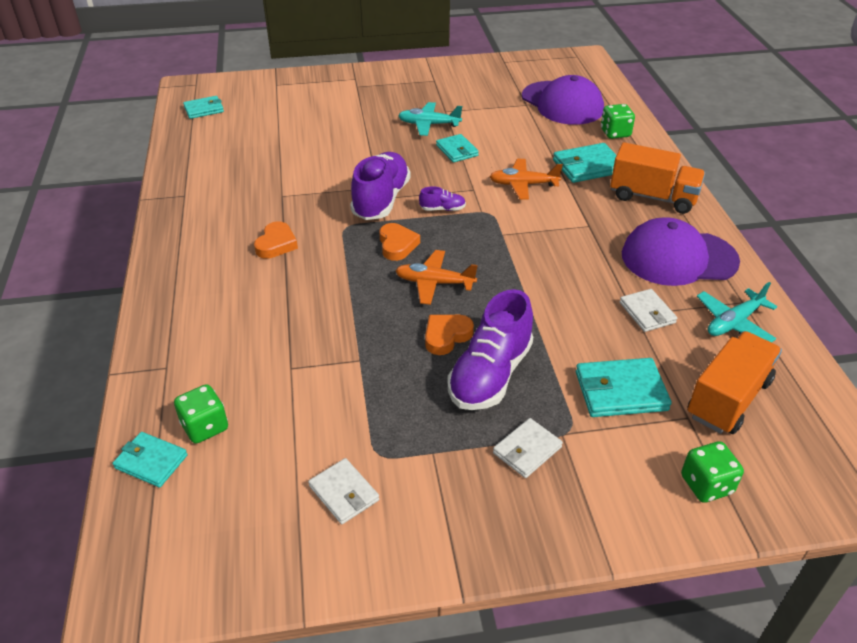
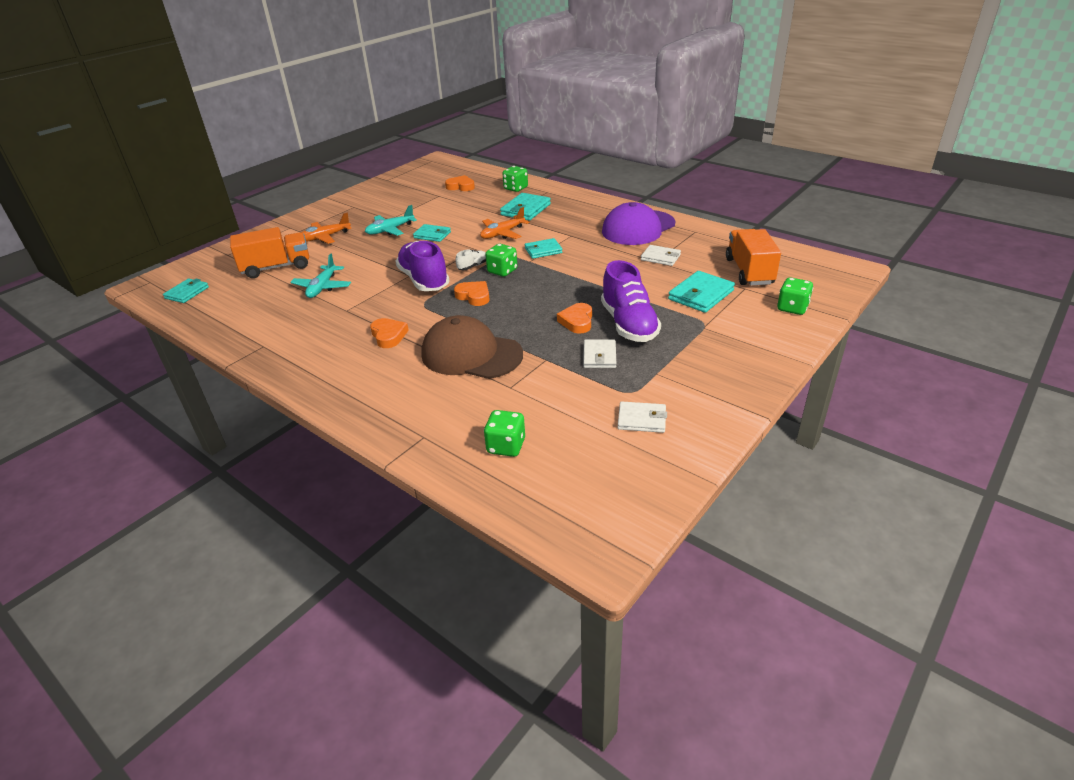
camera: 40 degrees left, 5 degrees down
(151, 461) = (501, 484): turquoise wallet -> turquoise wallet (543, 250)
(309, 309) = (471, 354): none -> brown cap
(434, 283) = (528, 302): orange plane -> orange plane (325, 237)
(442, 209) = (472, 266): purple shoe -> white shoe
(461, 231) = (502, 271): none -> green dice
(527, 450) = (699, 343): white wallet -> white wallet (599, 356)
(562, 103) = (461, 186): purple cap -> orange heart
(652, 197) = (583, 208): orange truck -> orange truck (276, 267)
(734, 322) = (704, 241): turquoise plane -> turquoise plane (322, 287)

